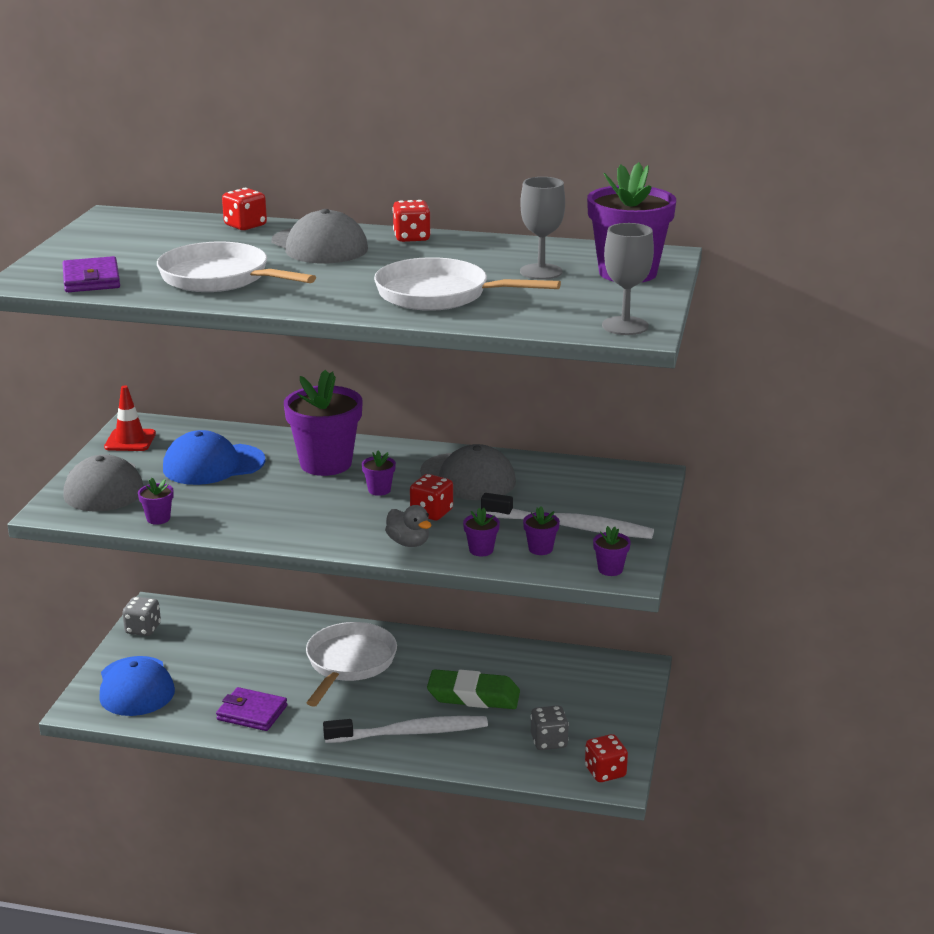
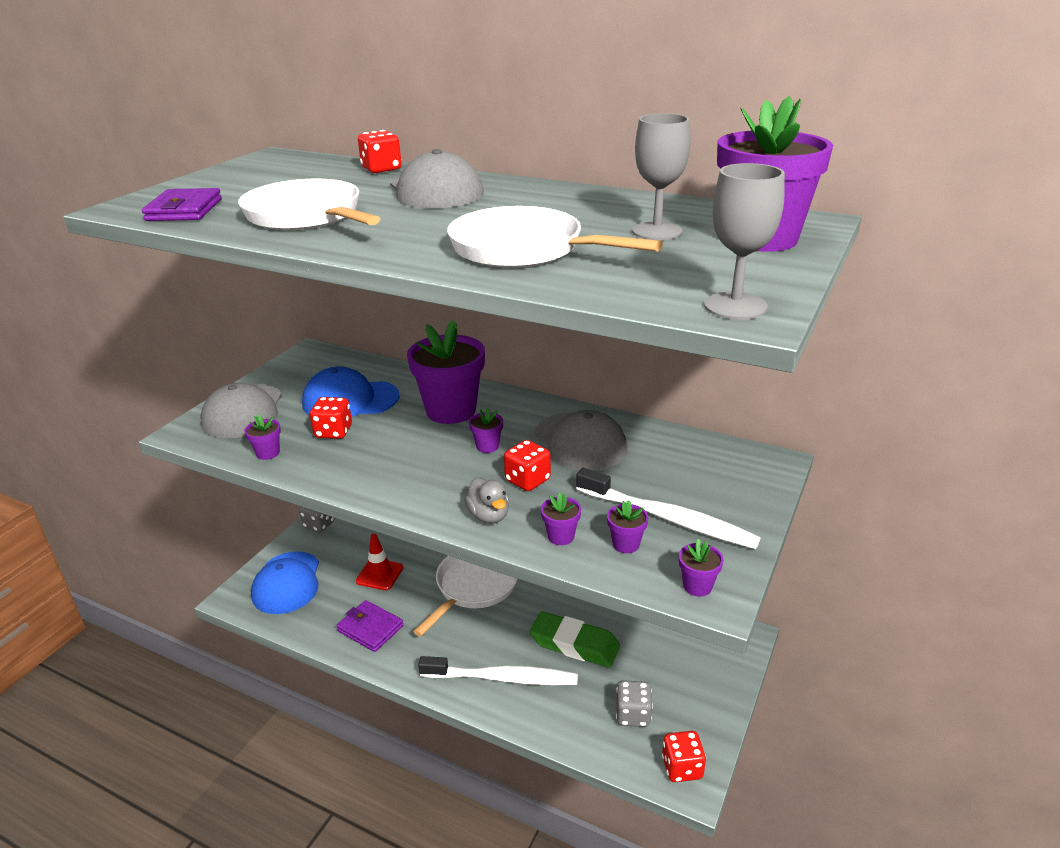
camera: 15 degrees right, 5 degrees up
(130, 440) = (295, 367): red traffic cone -> red traffic cone (379, 574)
(412, 238) = (535, 188): red dice -> red dice (333, 432)

